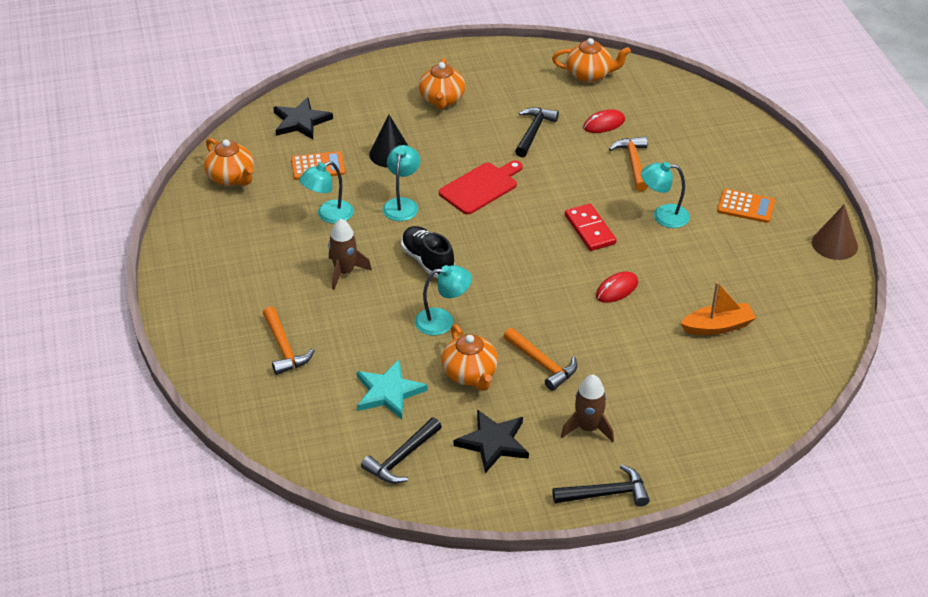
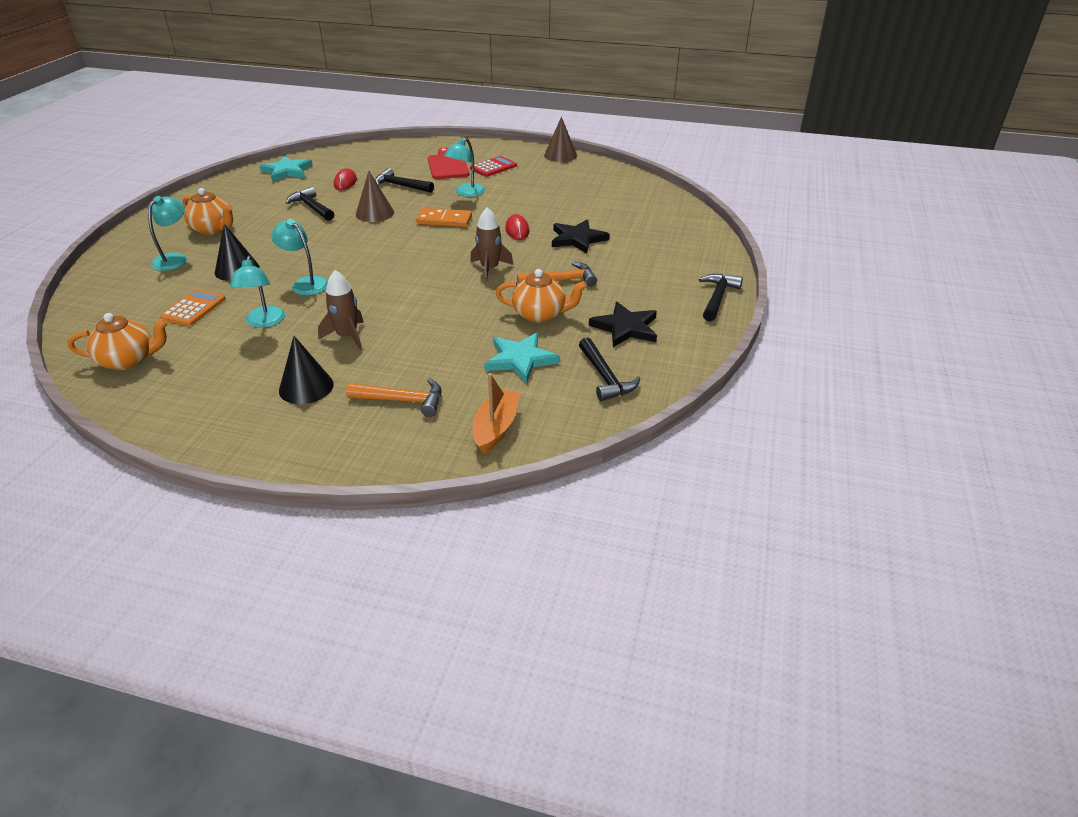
camera: 60 degrees left, 5 degrees down
(264, 287) = (306, 387): none -> black cone
(301, 121) = (120, 299): black star -> black star (577, 239)
(427, 261) = (388, 293): black shoe -> none
(442, 321) = (466, 308): turquoise lamp -> turquoise lamp (175, 259)
(481, 187) = (338, 245): red cutting board -> red cutting board (448, 165)
(560, 177) = (375, 213): none -> brown cone
(588, 428) = (645, 284): brown rocket -> brown rocket (489, 269)
(589, 75) = (287, 171): orange teapot -> turquoise star
(590, 229) = (444, 220): red domino -> orange domino
(633, 163) = (400, 186): orange hammer -> black hammer
(718, 326) = (593, 209): orange boat -> orange boat (496, 428)
(745, 206) = (493, 167): orange calculator -> red calculator

